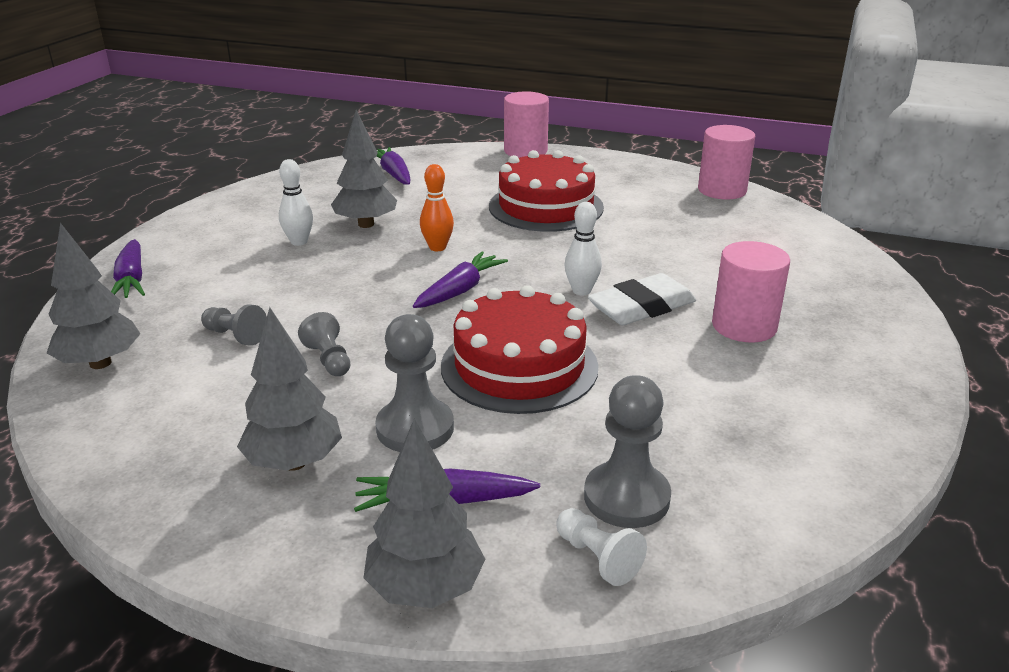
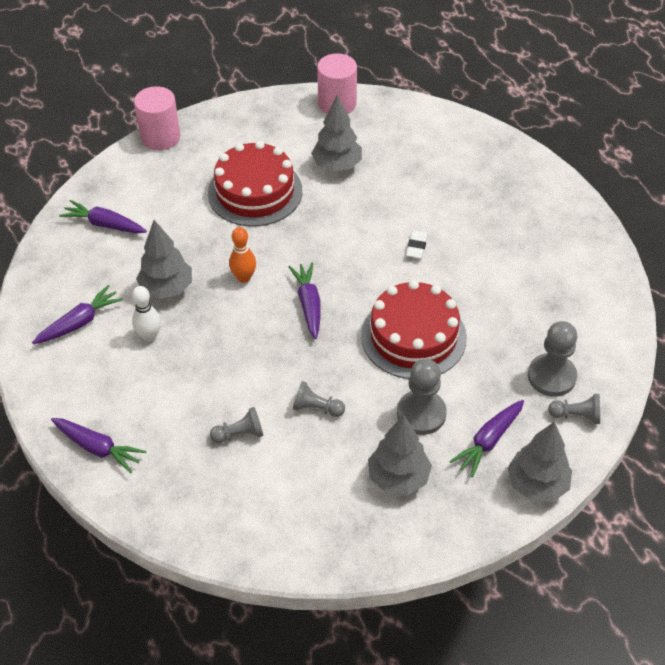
camera: 45 degrees left, 20 degrees up
(100, 363) = (198, 513): grey tree -> grey tree (337, 165)
(270, 211) = (79, 322): none -> purple carrot
(581, 291) = (372, 256): white bowling pin -> none
(597, 558) = (576, 415): white pawn -> grey pawn
(641, 307) = (416, 247): white eraser -> white eraser, size x0.53
(744, 326) = (478, 225): pink cylinder -> none

